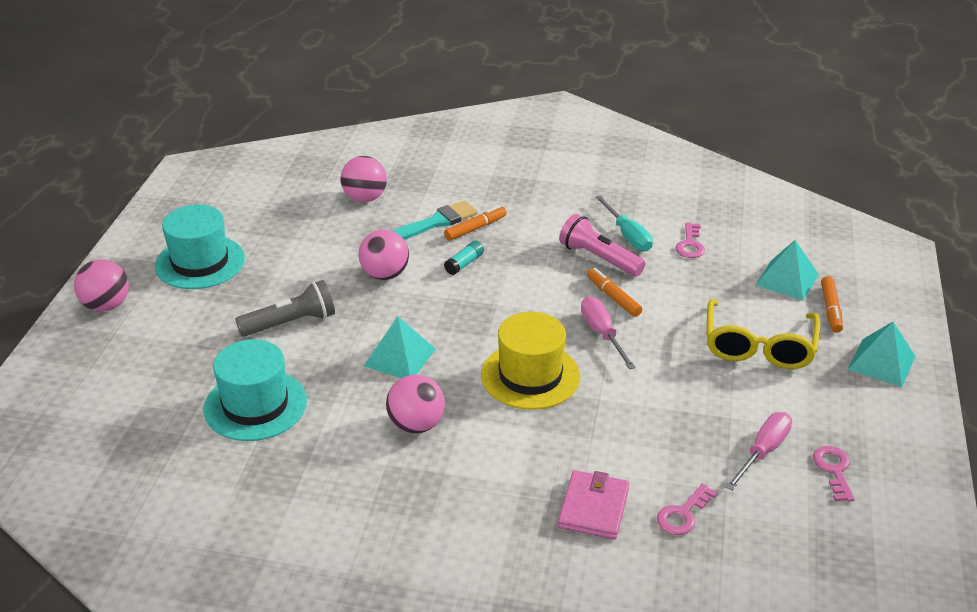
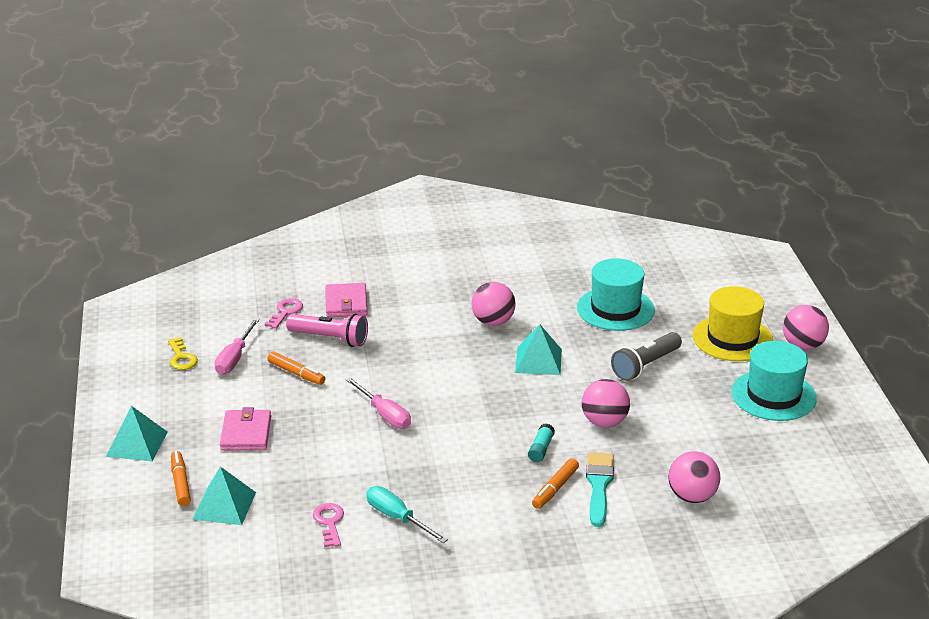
camera: 160 degrees right, 5 degrees down
(435, 222) = (599, 485): turquoise brush -> turquoise brush turned 150 degrees clockwise
(530, 376) = (428, 370): yellow hat -> yellow hat (732, 338)
(599, 258) = (416, 485): pink flashlight -> pink flashlight (330, 338)
(613, 297) = (387, 449): orange marker -> orange marker (296, 373)
(758, 347) = (246, 433): yellow glasses -> pink wallet
(834, 470) = (181, 358): pink key -> yellow key

